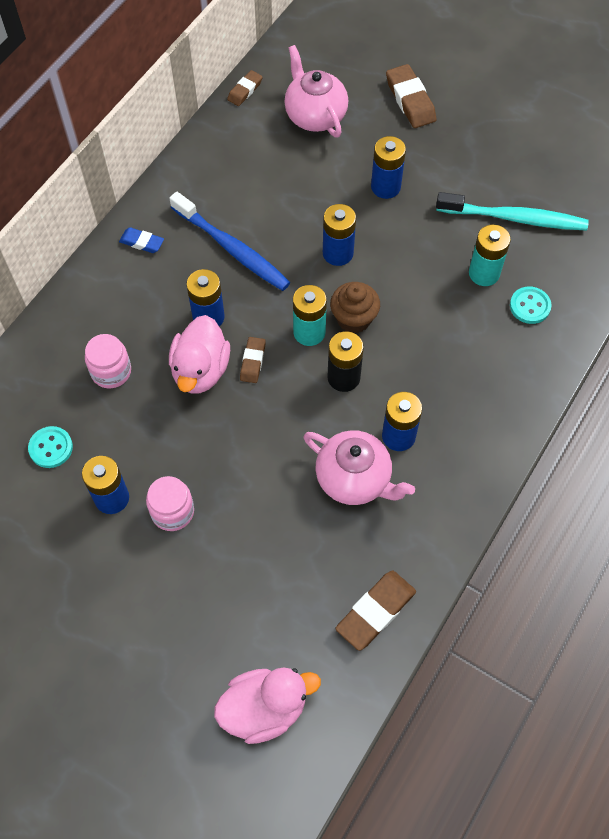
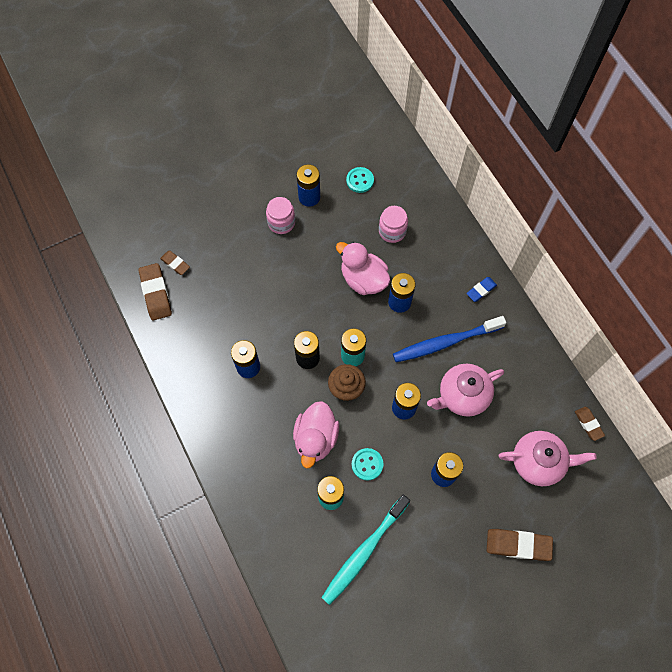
camera: 120 degrees right, 5 degrees up
(252, 362) = (351, 311): brown eraser -> brown eraser (175, 264)
(264, 709) = (146, 215): pink duck -> pink duck (316, 438)
(354, 479) = (238, 326): pink teapot -> pink teapot (462, 396)
(530, 306) = (286, 511): turquoise button -> turquoise button (367, 464)

